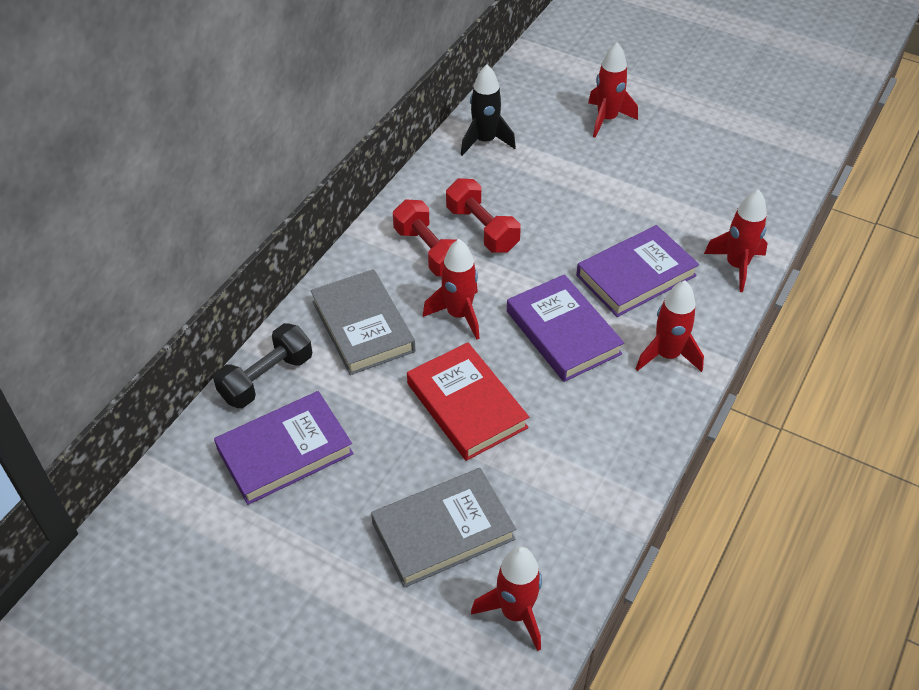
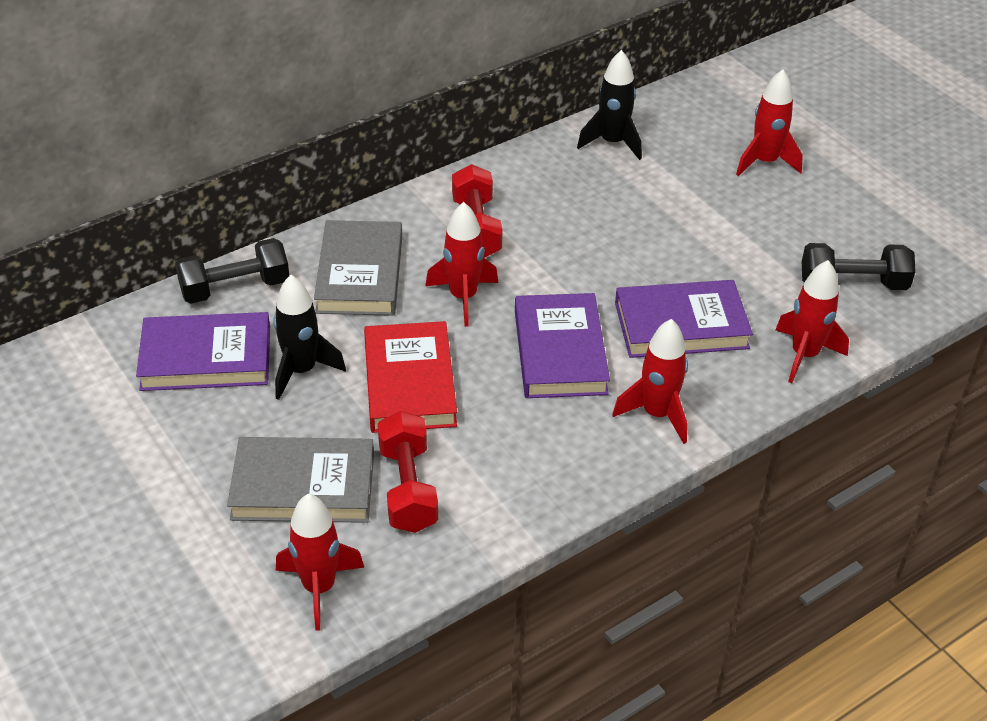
camera: 25 degrees right, 5 degrees down
(373, 430) = (301, 371): none -> black rocket
(482, 229) = (547, 225): red dumbbell -> red dumbbell (408, 488)
(731, 196) = (853, 284): none -> black dumbbell

